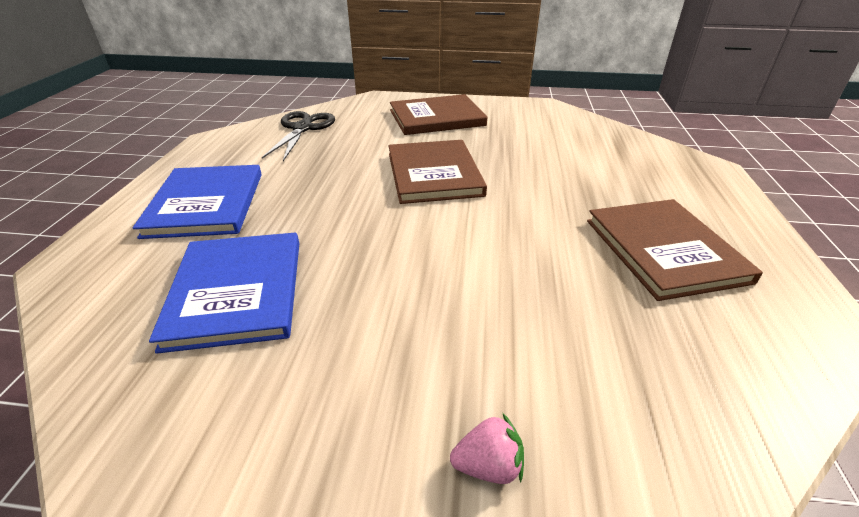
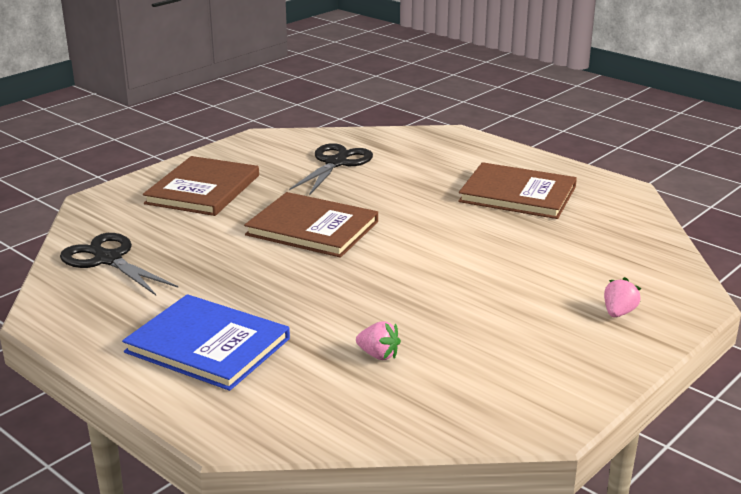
camera: 55 degrees left, 10 degrees down
(237, 291) = (378, 355): blue book -> pink strawberry
(556, 142) = (336, 163): none -> black scissors

